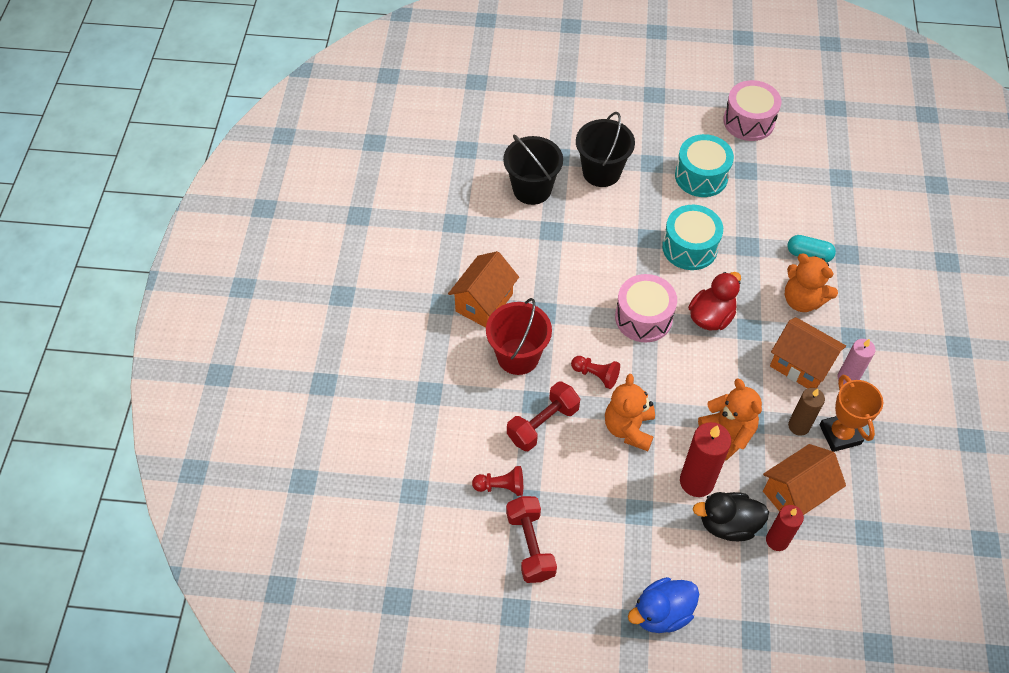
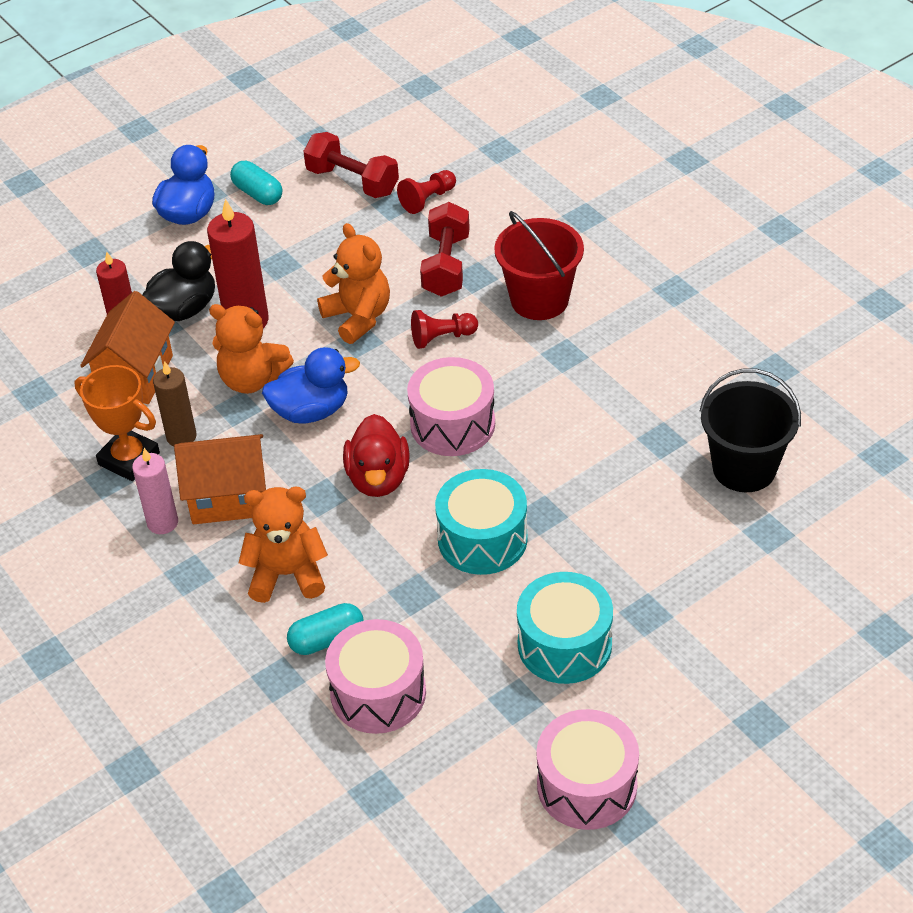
camera: 140 degrees right, 10 degrees down
(484, 303) = (635, 319): orange house -> none
(601, 172) = (692, 552): black bucket -> none
(601, 591) = (257, 193): none -> turquoise capsule
(711, 385) = (311, 411): none -> blue duck
(804, 215) = (378, 693): none -> pink drum

